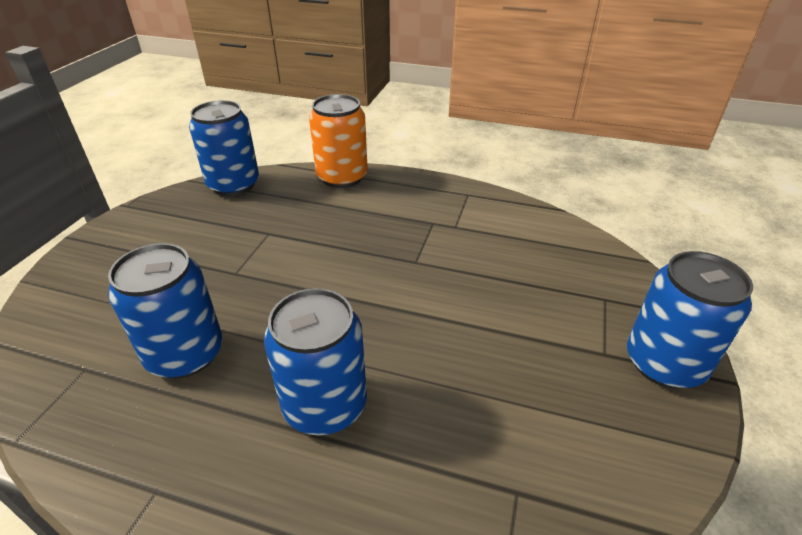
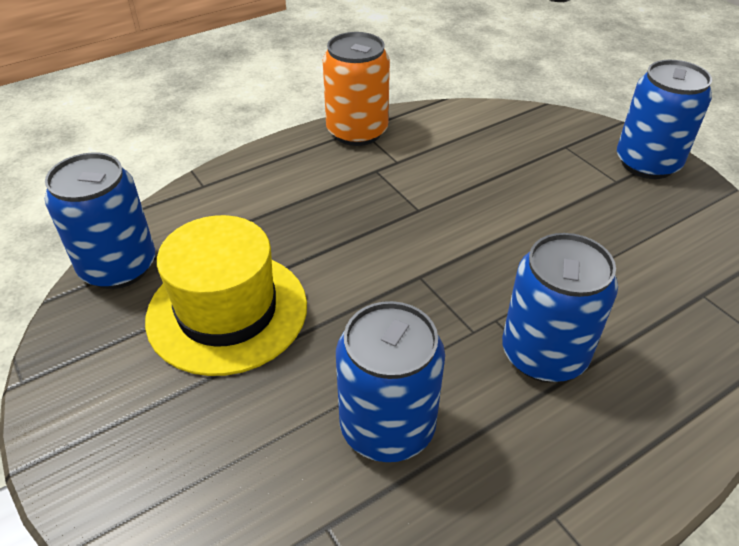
camera: 50 degrees left, 5 degrees up
(233, 237) = (227, 311): none -> yellow hat
(342, 177) = (224, 183): orange can -> orange can (357, 132)

